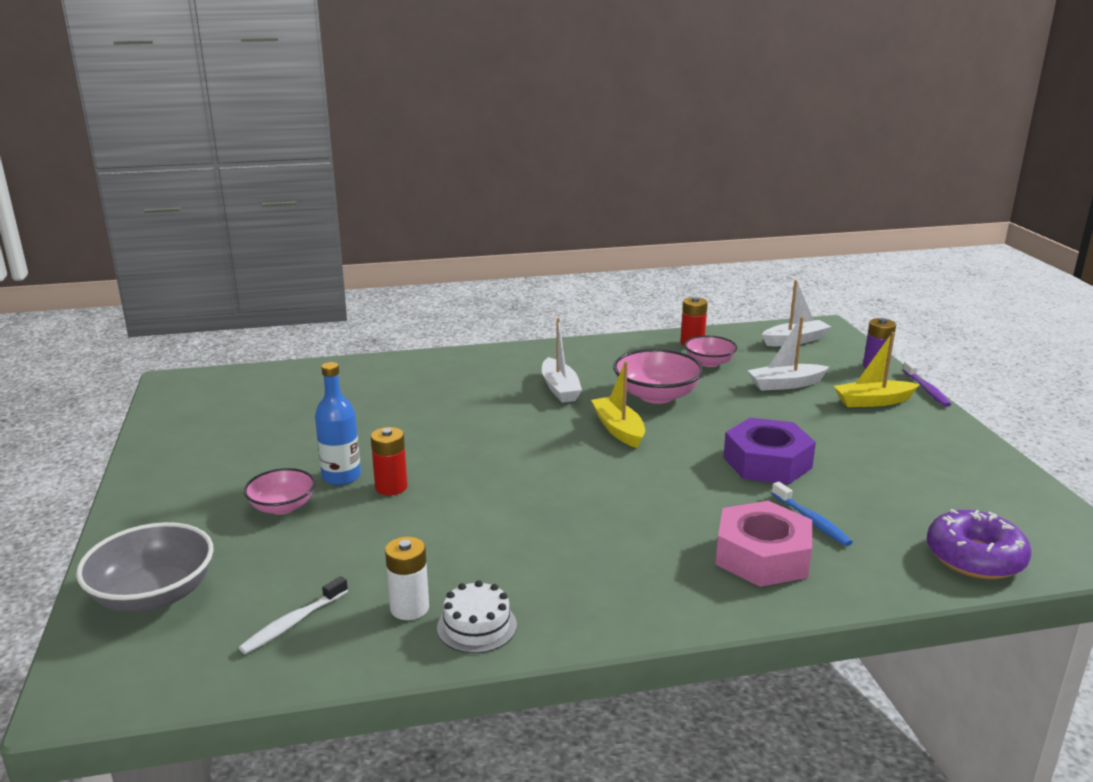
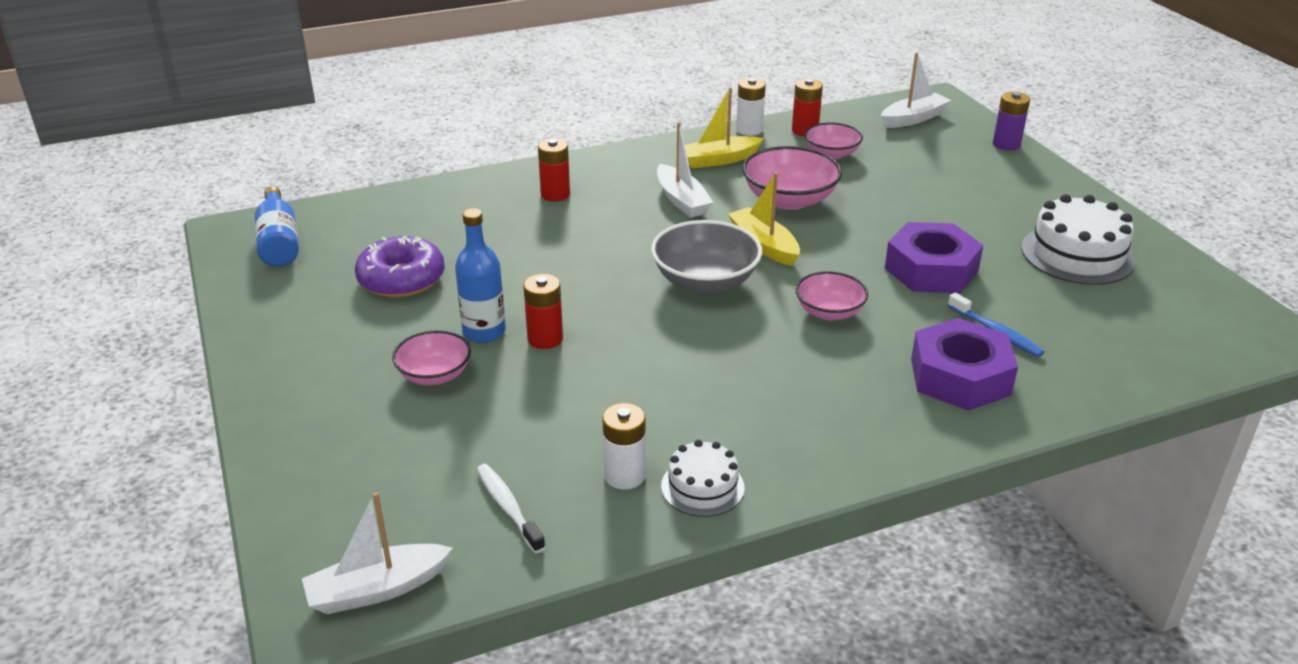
camera: 10 degrees left, 10 degrees up
(154, 595) = (340, 494): grey bowl -> grey bowl (705, 281)
(208, 393) = (279, 242): none -> blue bottle
(292, 623) = (508, 507): white toothbrush -> white toothbrush turned 120 degrees clockwise
(452, 376) = (555, 194): none -> red battery
(642, 339) = (749, 130): none -> white battery
(657, 489) = (829, 312): none -> pink bowl
(762, 556) = (960, 377): pink nut -> purple nut
(785, 384) = (920, 174): white boat -> white boat (377, 590)
(873, 401) = (1016, 187): yellow boat -> yellow boat (718, 160)
(915, 462) = (1077, 254): none -> white cake
(926, 390) = (1065, 168): purple toothbrush -> none
(974, 557) = (1162, 355): purple donut -> purple donut (401, 279)

